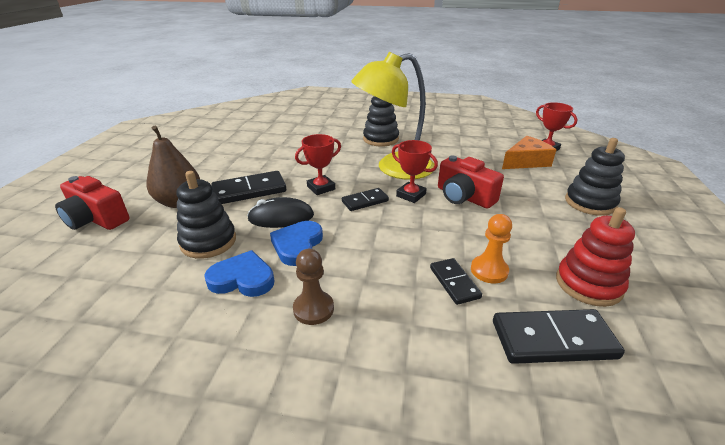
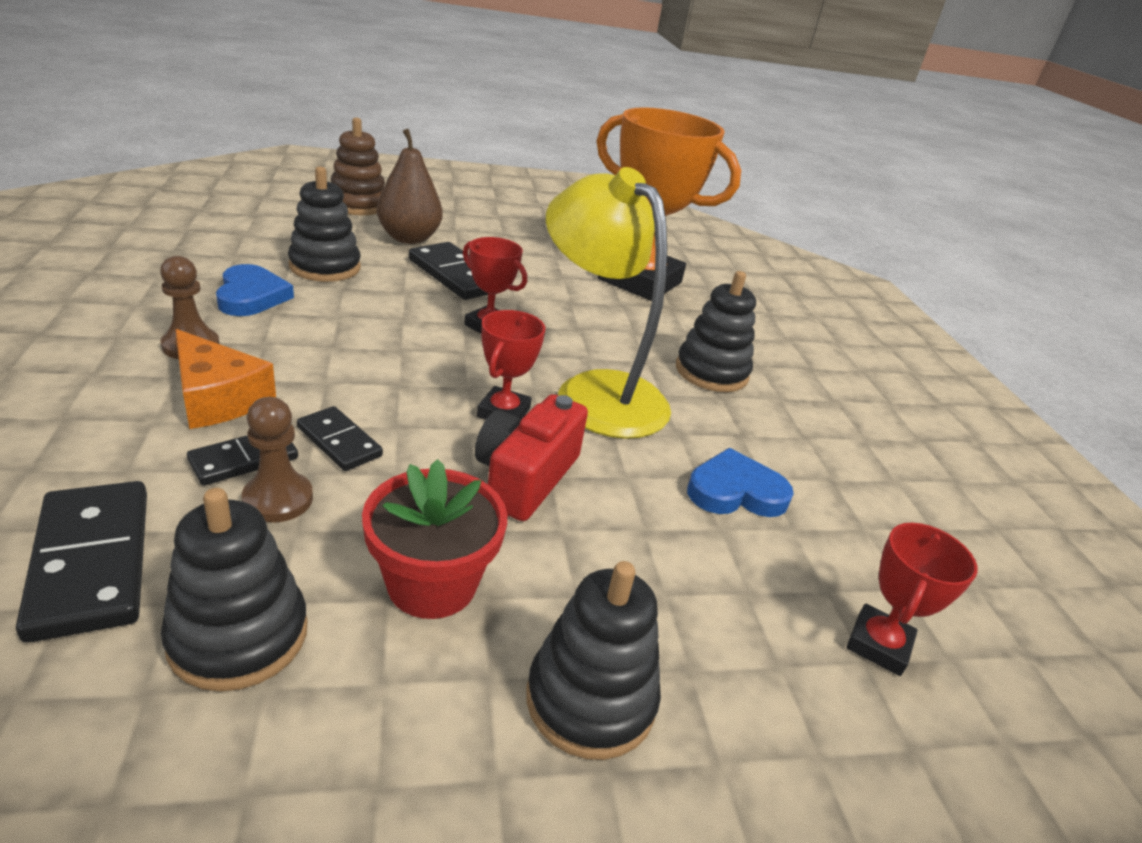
camera: 65 degrees right, 0 degrees up
(96, 219) = (358, 205): red camera -> brown stacking toy
(281, 217) = (393, 304): black mouse -> none
(284, 137) = (639, 281): none -> orange trophy
(297, 245) = (326, 323): blue heart -> blue heart (735, 491)
(365, 201) = (463, 367): black domino -> black domino (339, 442)
(489, 270) = (278, 499): orange pawn -> brown pawn
(526, 162) = (758, 590): orange cheese -> orange cheese (217, 397)
(540, 229) = (432, 583): none -> red flower pot
(588, 284) = (238, 636): red stacking toy -> black stacking toy

